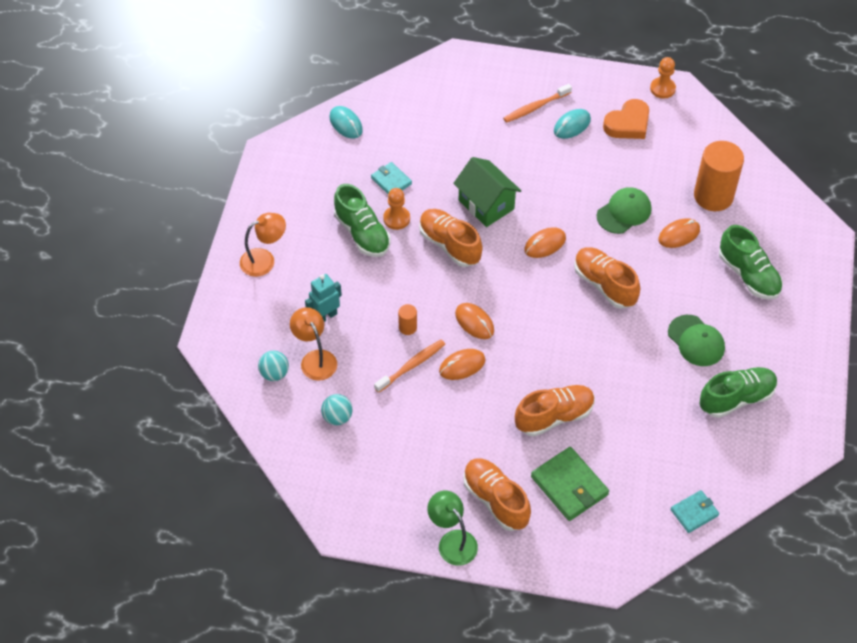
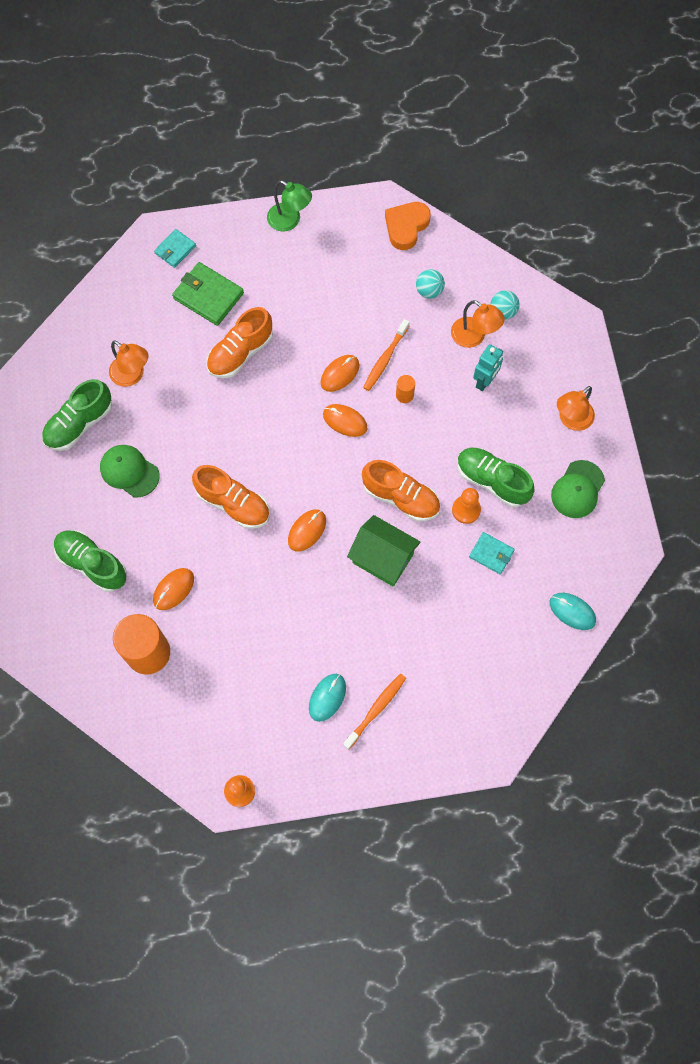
camera: 160 degrees right, 15 degrees up
(495, 500) = (266, 264): orange shoe -> none
(624, 212) = (237, 598): green cap -> green cap (577, 489)
(628, 124) = (265, 722): orange heart -> orange heart (406, 227)
(671, 428) = (132, 375): none -> orange lamp
(694, 512) = (96, 307): turquoise wallet -> turquoise wallet (175, 249)

